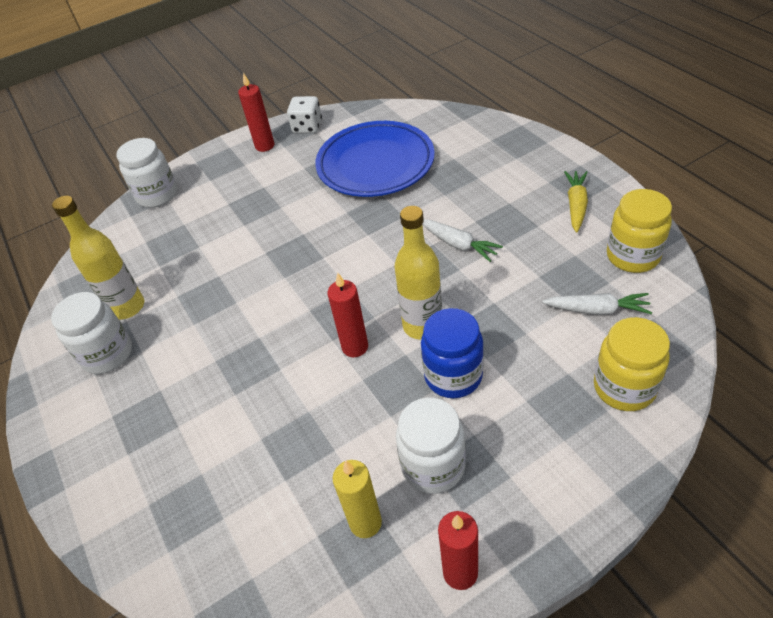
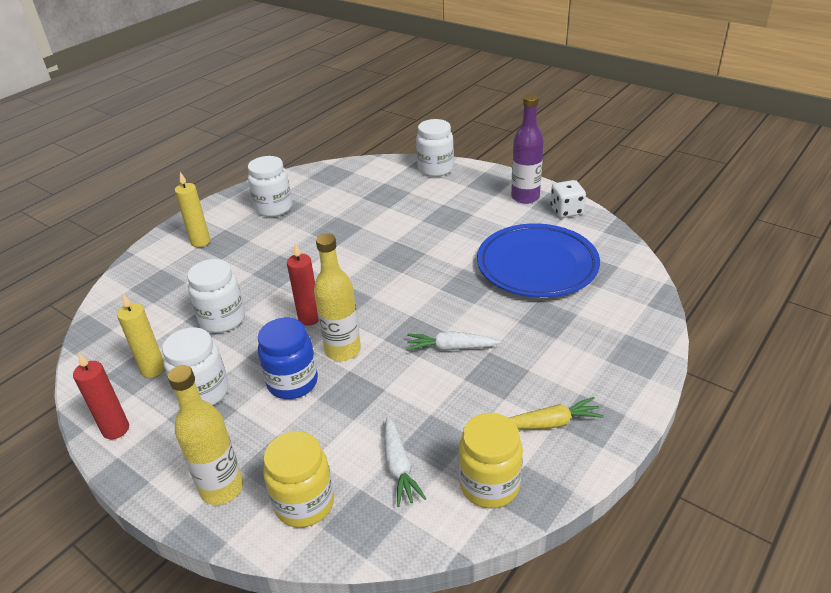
camera: 65 degrees right, 10 degrees down
(120, 448) = (200, 242): none -> yellow candle
(127, 307) = (317, 199): yellow bottle -> yellow bottle (222, 488)
(265, 146) = (525, 197): red candle -> purple bottle
(308, 434) = (222, 319): none -> white jar
(458, 244) = (451, 348): white carrot -> white carrot turned 75 degrees clockwise

